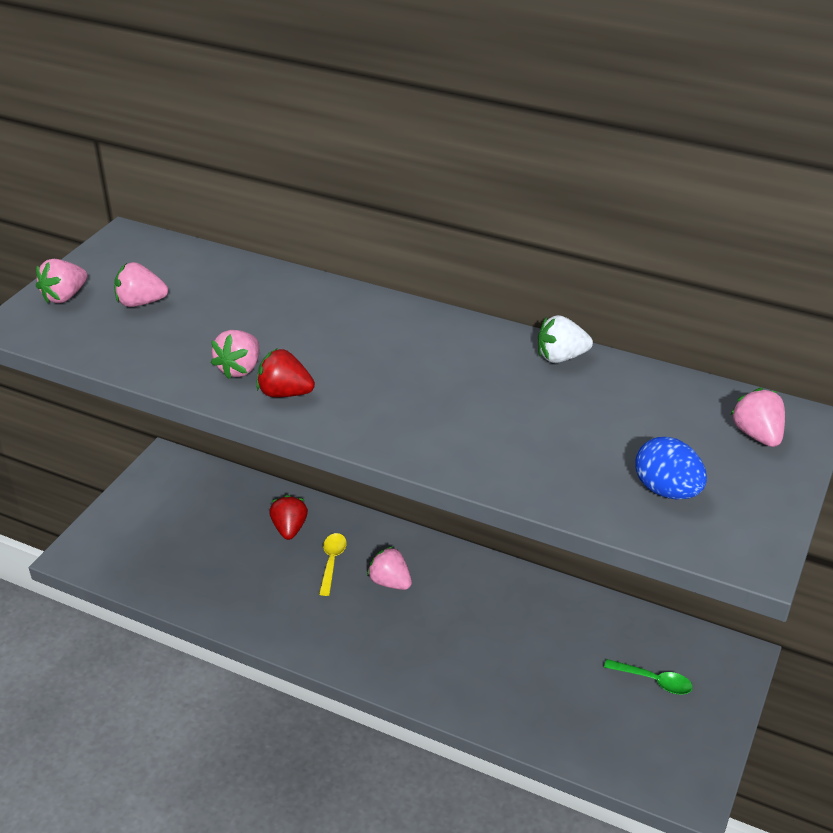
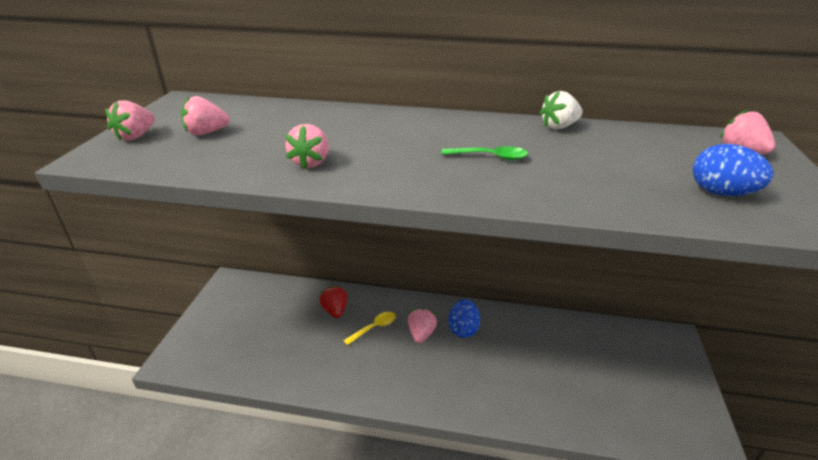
camera: 15 degrees left, 5 degrees down
(284, 393) = (359, 173): red strawberry -> none
(332, 562) = (374, 328): yellow spoon -> yellow spoon turned 60 degrees clockwise
(390, 582) = (421, 334): pink strawberry -> pink strawberry turned 75 degrees clockwise
(448, 587) = (463, 329): none -> blue egg
(654, 681) = (633, 366): green spoon -> green spoon (490, 157)

